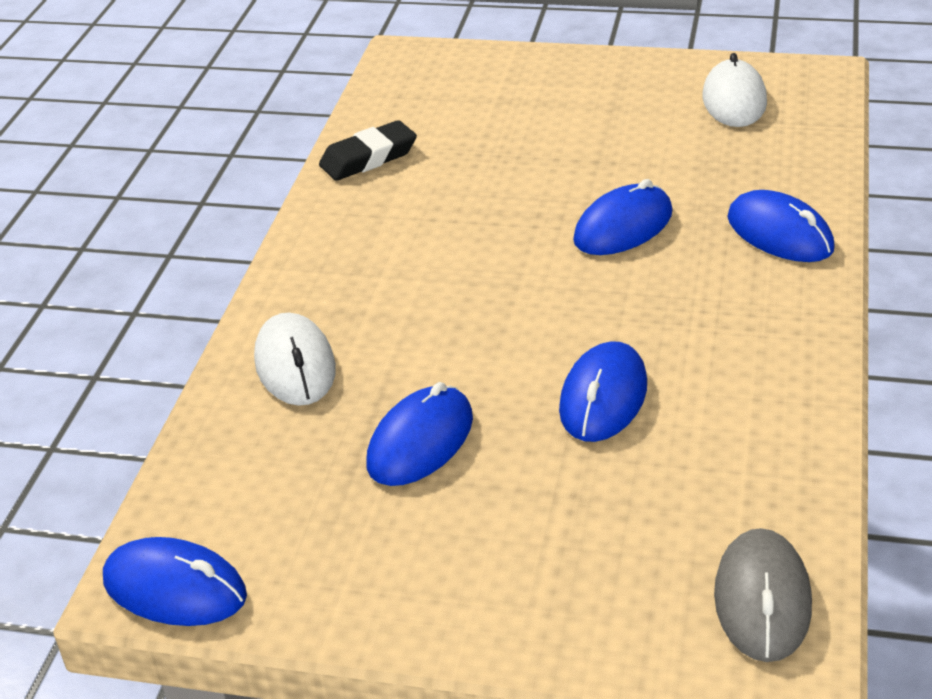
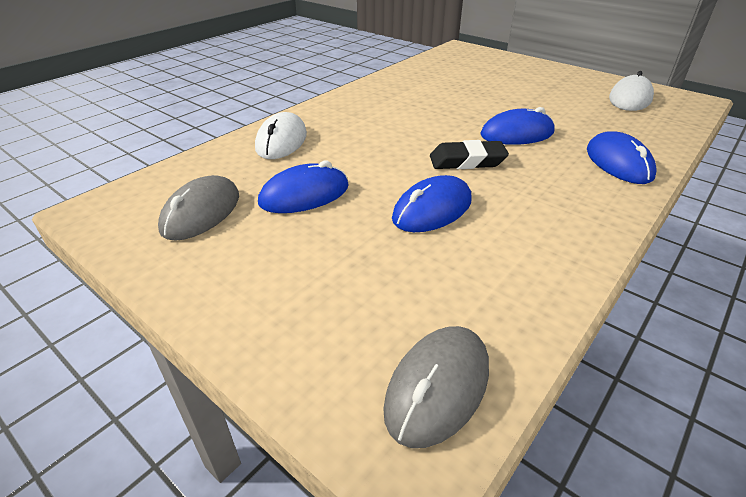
camera: 25 degrees right, 0 degrees up
(175, 588) = (103, 217): blue mouse -> none
(307, 524) = (201, 212): none -> grey mouse
(368, 158) = (405, 76): black eraser -> black eraser (467, 161)

